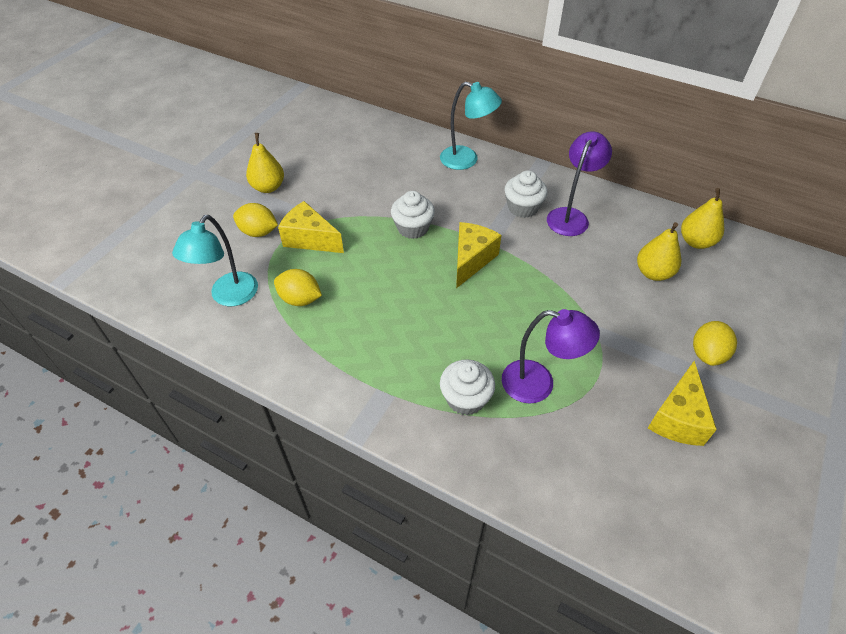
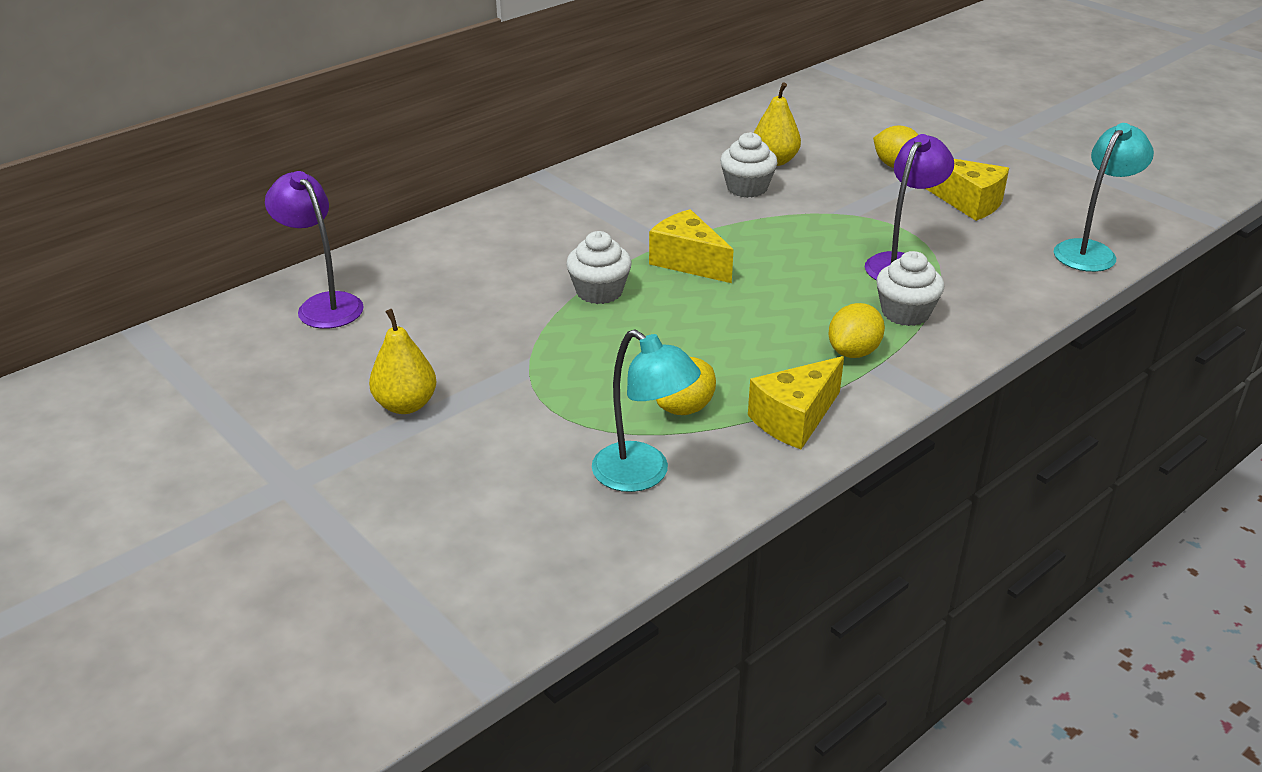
camera: 70 degrees left, 15 degrees down
(258, 232) = (512, 428): yellow lemon -> yellow lemon (853, 352)
(310, 239) = (563, 381): yellow cheese -> yellow cheese (794, 419)
(466, 160) = (489, 223): turquoise lamp -> turquoise lamp (1090, 251)
(523, 207) = (616, 207): white cupcake -> white cupcake (747, 188)
(571, 216) = (654, 181): purple lamp -> purple lamp (323, 305)
(696, 242) = (742, 126): yellow pear -> none

